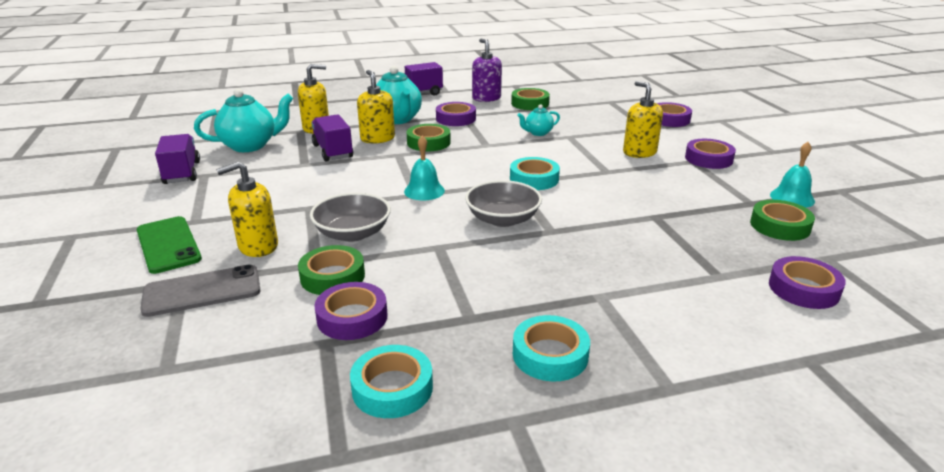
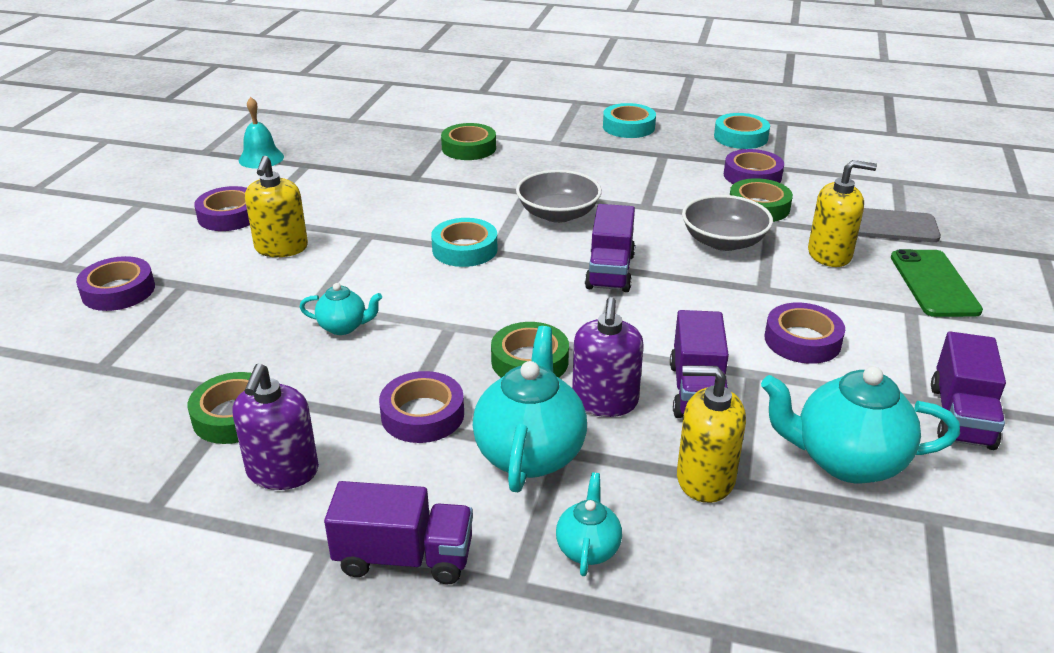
camera: 150 degrees left, 5 degrees up
(354, 107) = (588, 548): none -> turquoise teapot
(377, 138) = (605, 402): yellow soap dispenser -> purple soap dispenser
(424, 191) = (610, 271): turquoise bell -> purple truck
(780, 226) = (330, 144): green tape -> green tape (469, 148)
(803, 289) = (411, 112): purple tape -> purple tape (802, 340)

